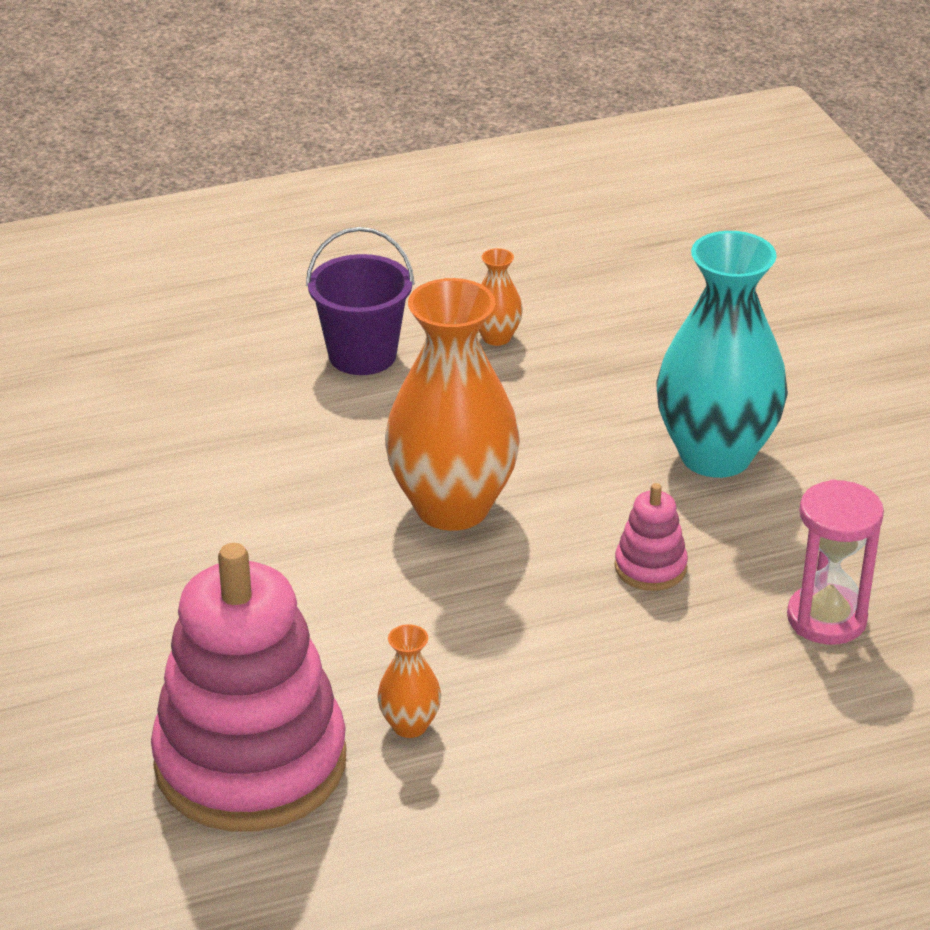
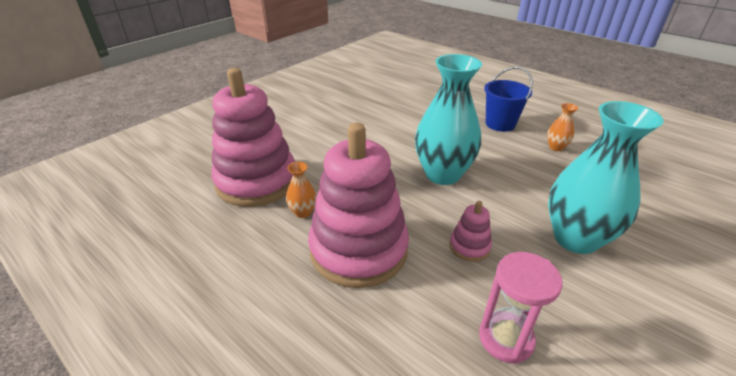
camera: 60 degrees right, 0 degrees up
(362, 355) = (500, 124): purple bucket -> blue bucket
(452, 507) = (442, 174): orange vase -> turquoise vase
(564, 690) = (358, 250): none -> pink stacking toy

